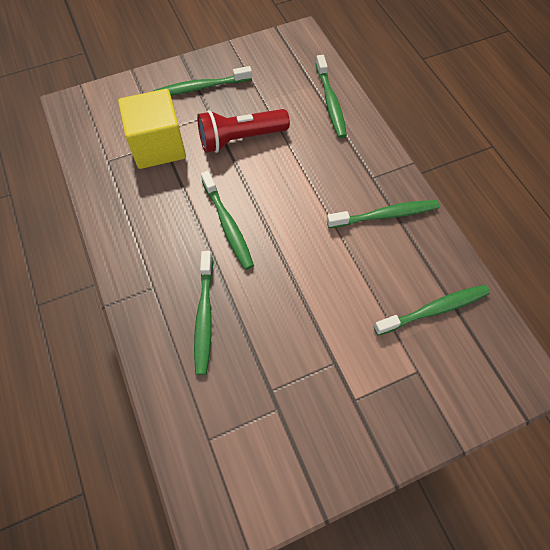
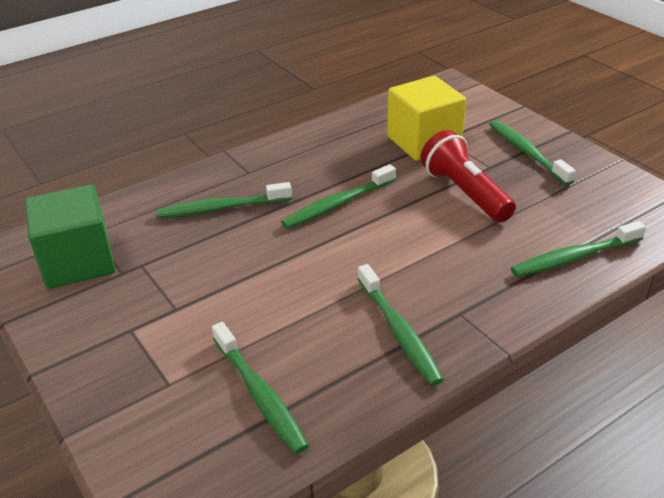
camera: 80 degrees right, 25 degrees down
(252, 451) = (78, 262): none -> green cube

